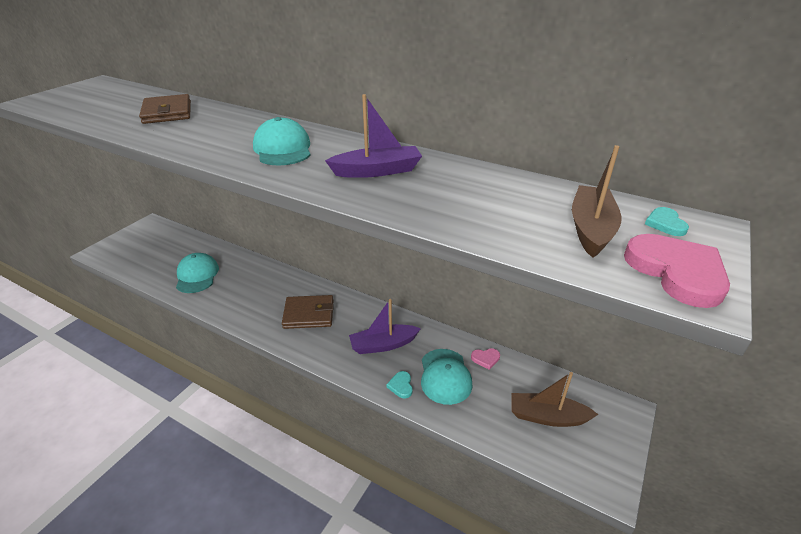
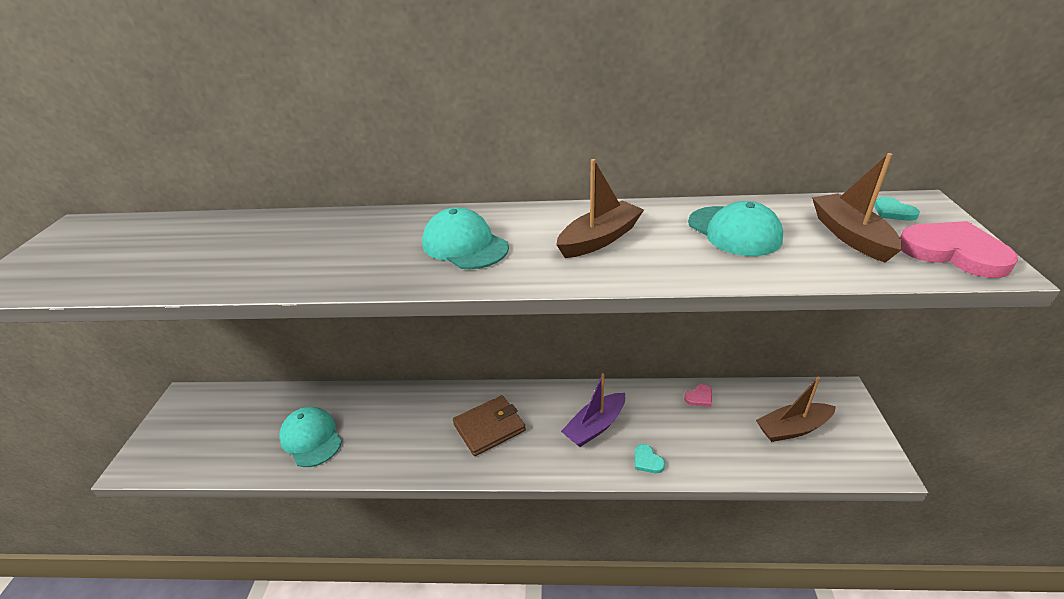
camera: 25 degrees left, 0 degrees up
(167, 112) = (249, 242): brown wallet -> none
(377, 171) = (599, 239): purple boat -> brown boat
(445, 376) = (679, 431): turquoise cap -> turquoise cap (734, 231)

